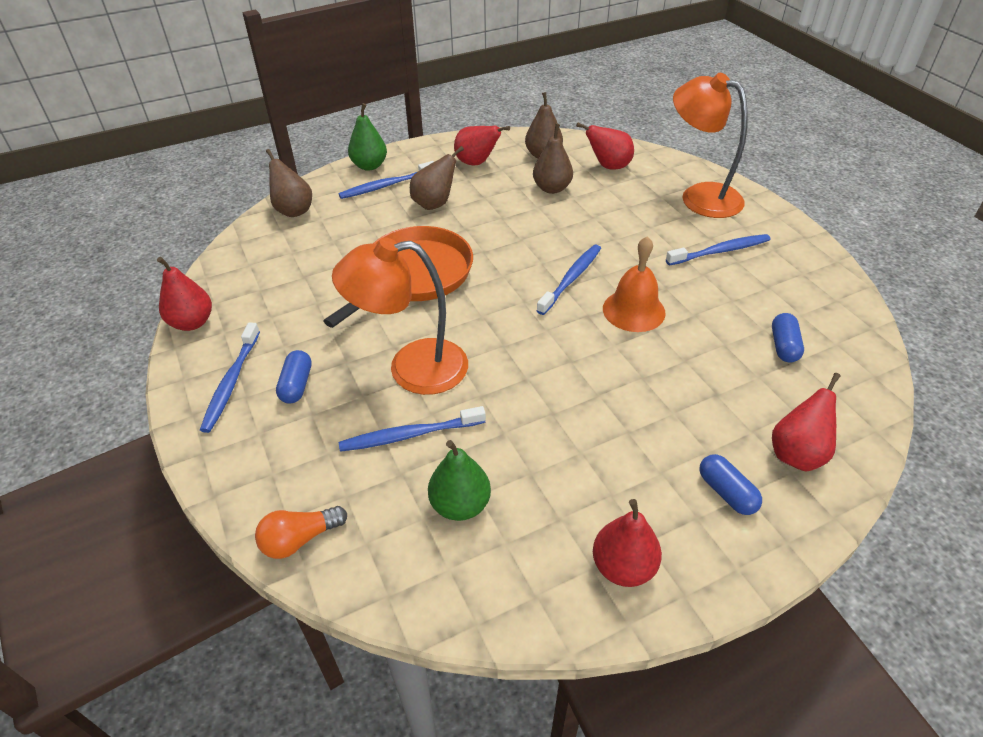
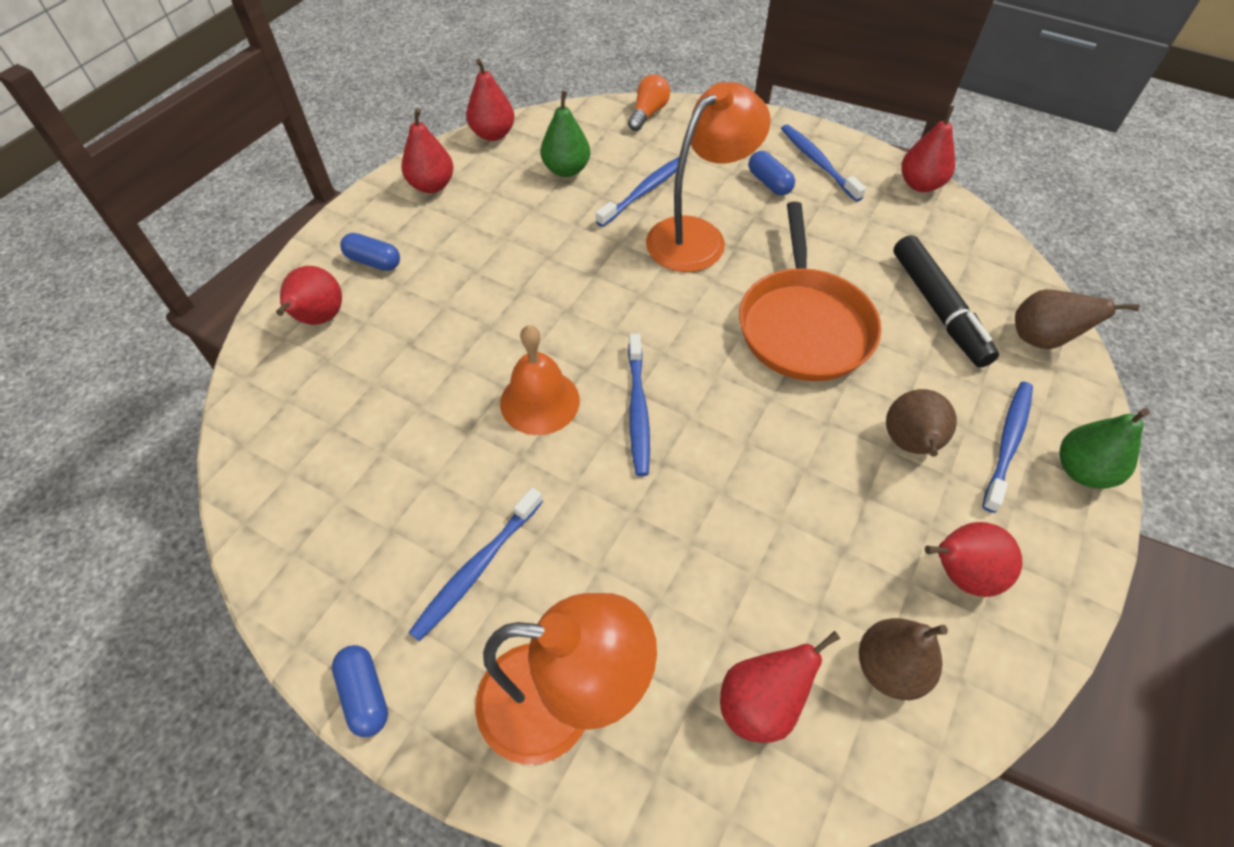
camera: 145 degrees right, 10 degrees up
(321, 247) = (938, 308): none -> black marker
(502, 616) = (493, 134): none -> red pear
(552, 188) = (797, 576): brown pear -> none
(783, 346) = (351, 437): blue capsule -> blue capsule (365, 695)

